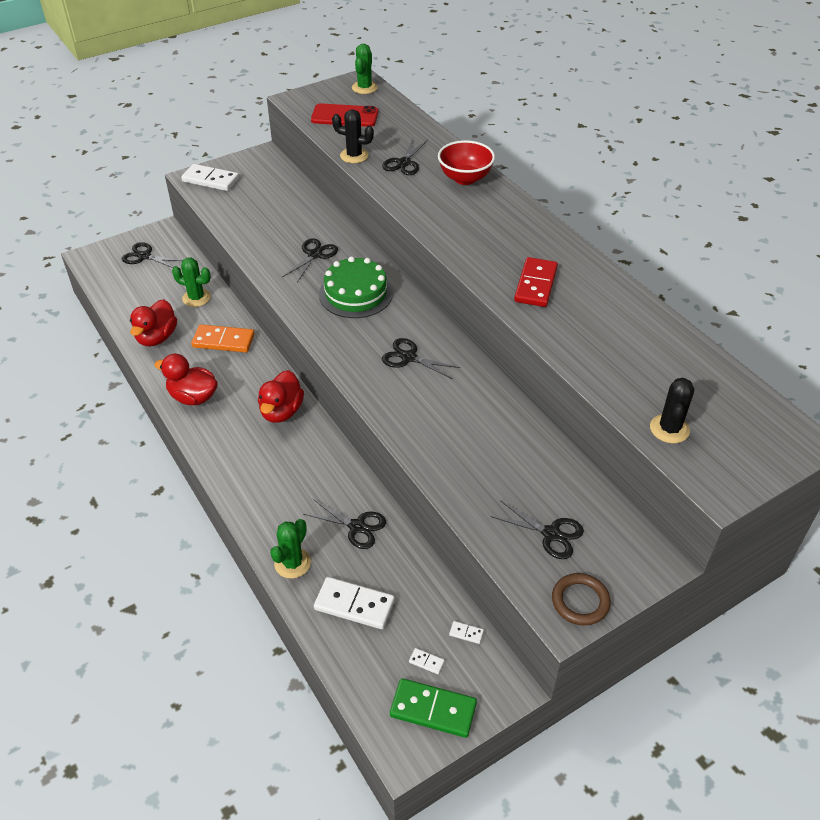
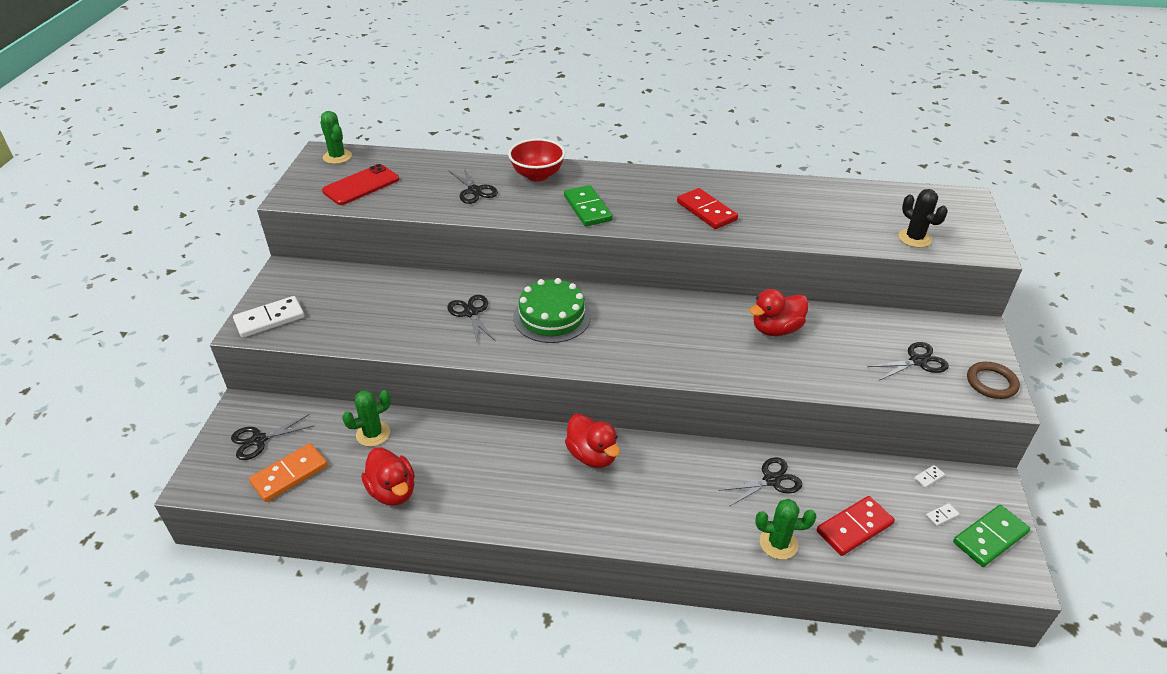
camera: 50 degrees left, 5 degrees down
(193, 397) = (507, 506): red duck -> red duck (776, 329)
(223, 341) = (457, 446): orange domino -> orange domino (289, 474)
(292, 563) = (778, 543): green cactus -> green cactus turned 60 degrees counterclockwise
(354, 156) = (425, 208): black cactus -> none
(354, 605) = (854, 527): white domino -> red domino
(409, 357) = (663, 329): black scissors -> none
(454, 224) = (587, 208): none -> green domino

